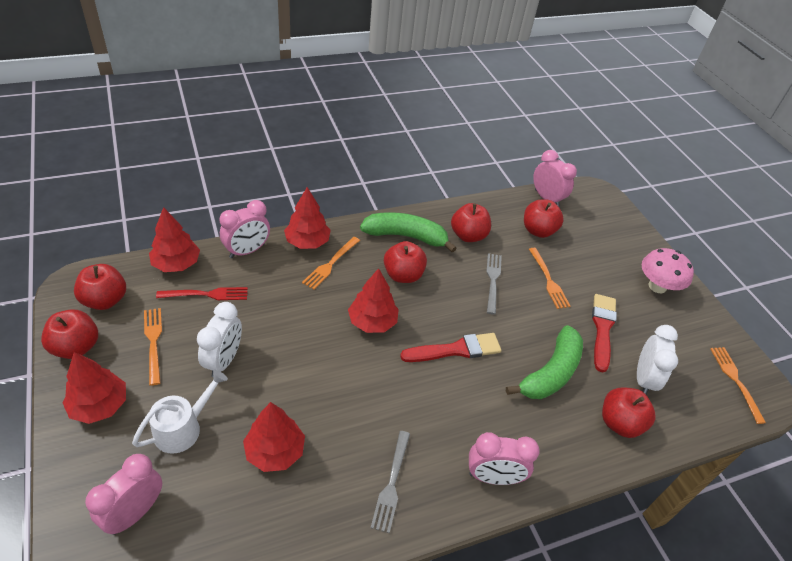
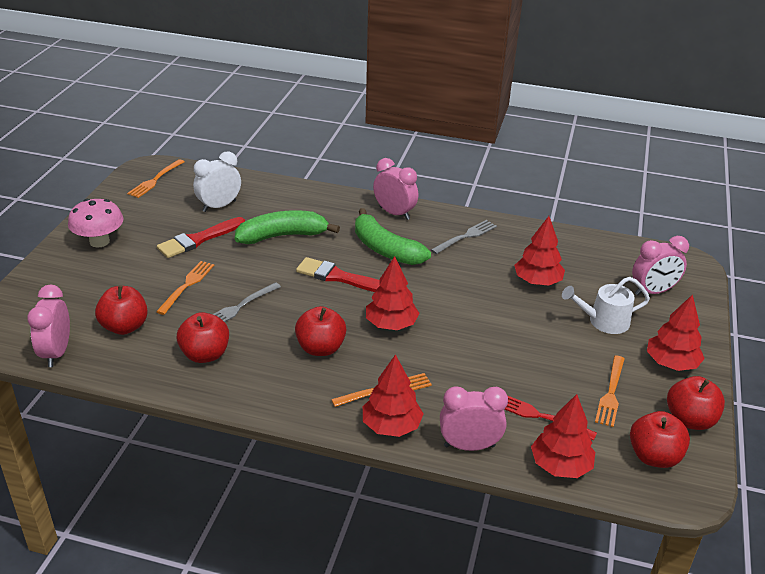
camera: 140 degrees left, 10 degrees down
(224, 360) = (549, 352): white clock -> none
(406, 236) = (273, 383): green banana -> green banana (385, 249)
(619, 423) = (274, 198): red apple -> none

